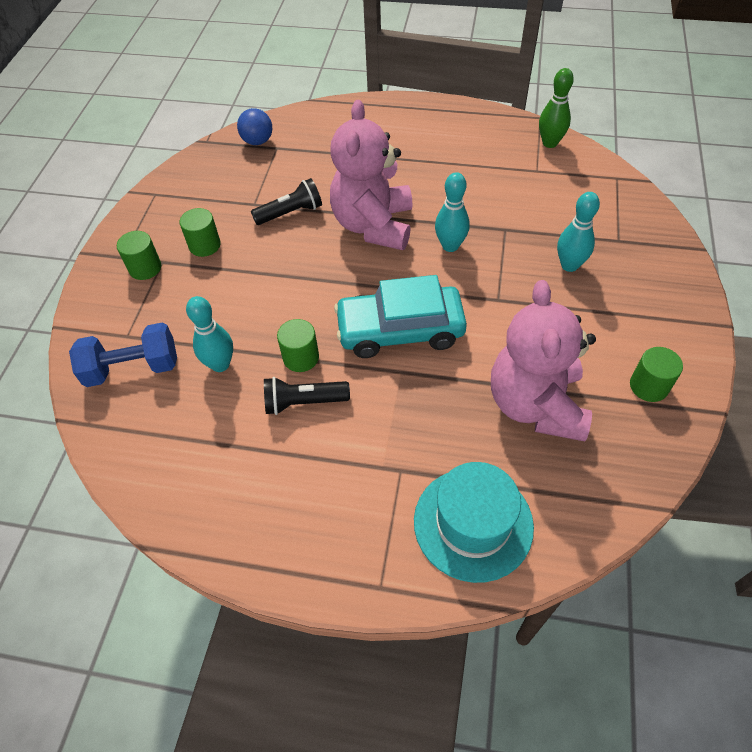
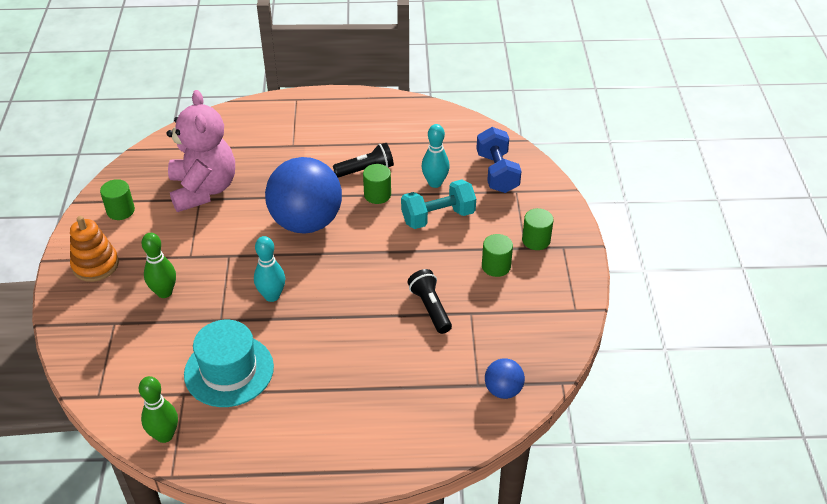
camera: 165 degrees right, 10 degrees down
(133, 368) = (497, 172): blue dumbbell -> blue dumbbell turned 75 degrees counterclockwise
(238, 313) = (438, 217): none -> turquoise dumbbell
(291, 213) = (430, 308): black flashlight -> black flashlight turned 105 degrees clockwise
(373, 225) = (347, 306): pink teddy bear -> none
(400, 330) = (306, 222): turquoise car -> blue ball
(473, 523) = (246, 128): turquoise hat -> turquoise hat (229, 370)
(569, 265) = (164, 292): turquoise bowling pin -> green bowling pin
(659, 310) = (95, 265): none -> orange stacking toy

